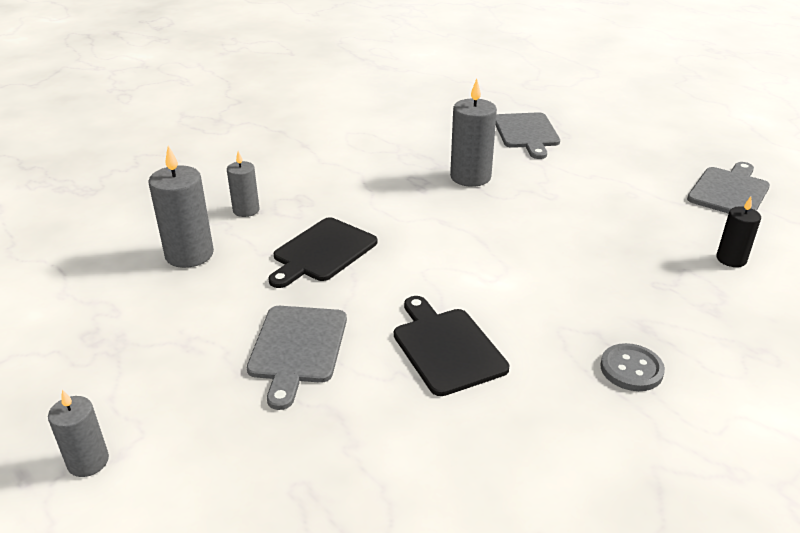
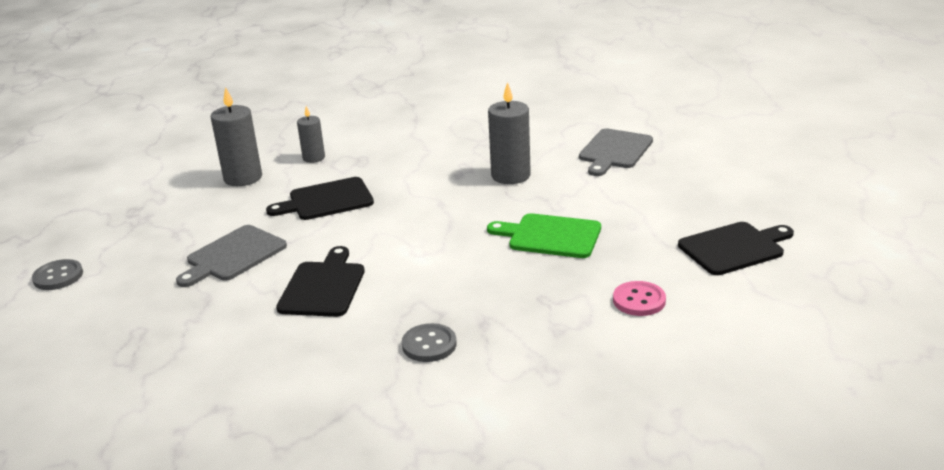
camera: 35 degrees right, 5 degrees down
(88, 461) = (58, 276): grey candle -> grey button
(583, 224) = (550, 236): none -> green cutting board
(729, 191) = (734, 248): grey cutting board -> black cutting board
(731, 259) = (639, 300): black candle -> pink button

